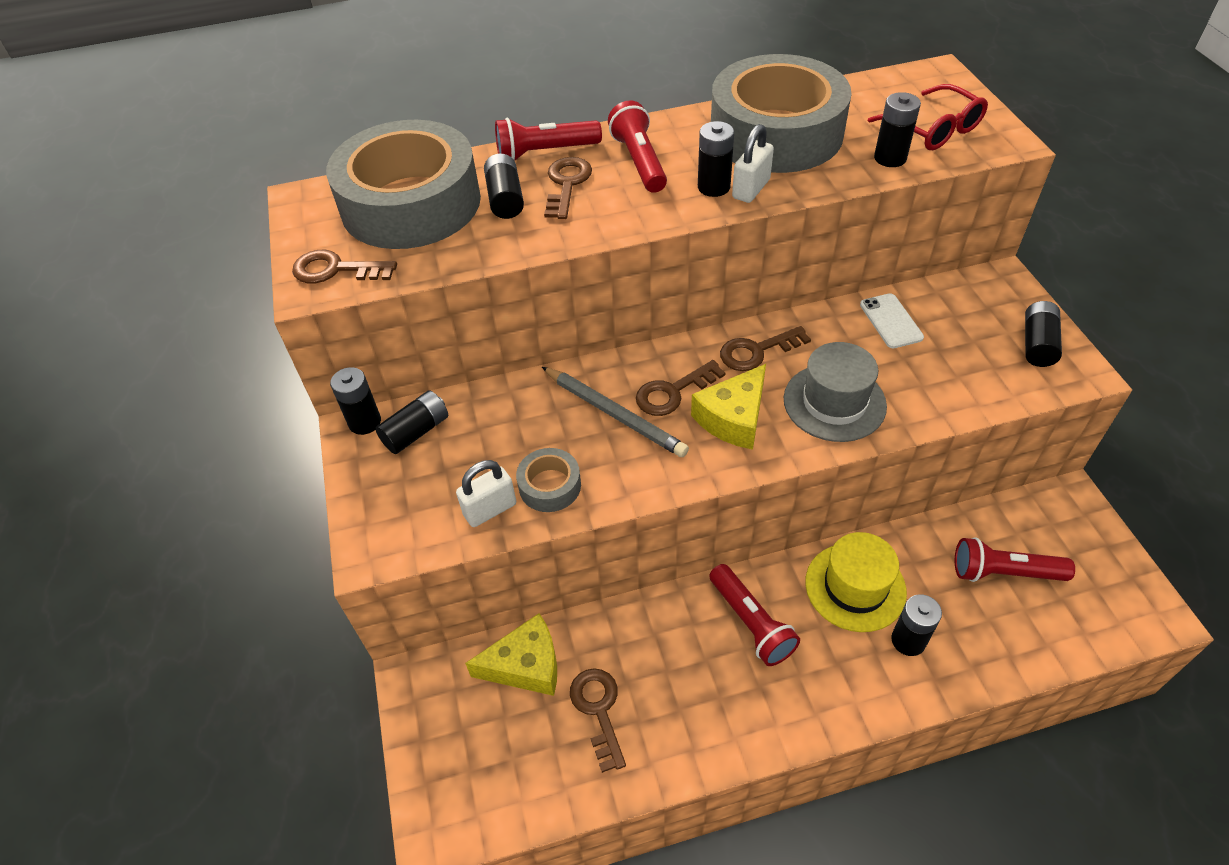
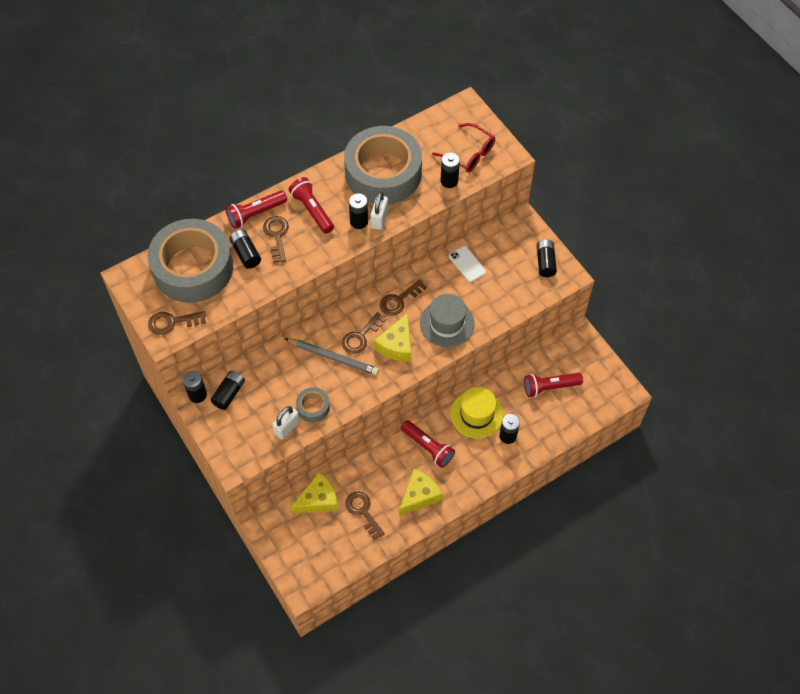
camera: 20 degrees left, 10 degrees up
(713, 708) = (419, 495): none -> yellow cheese

